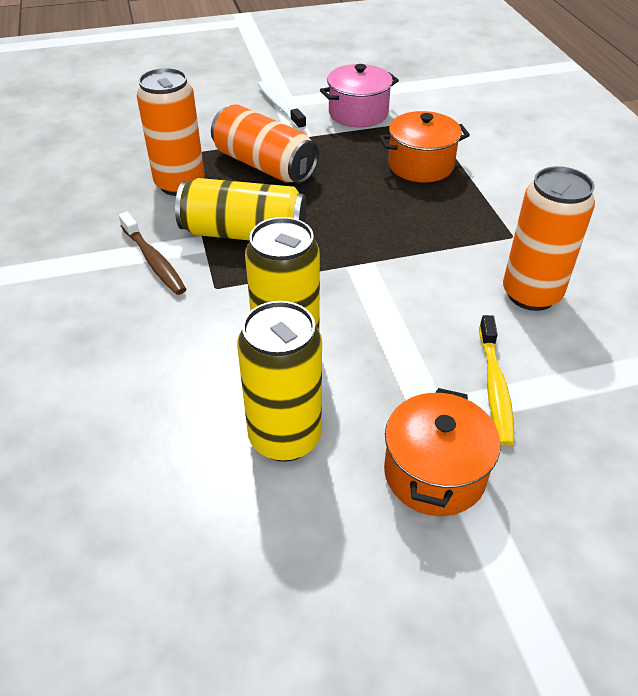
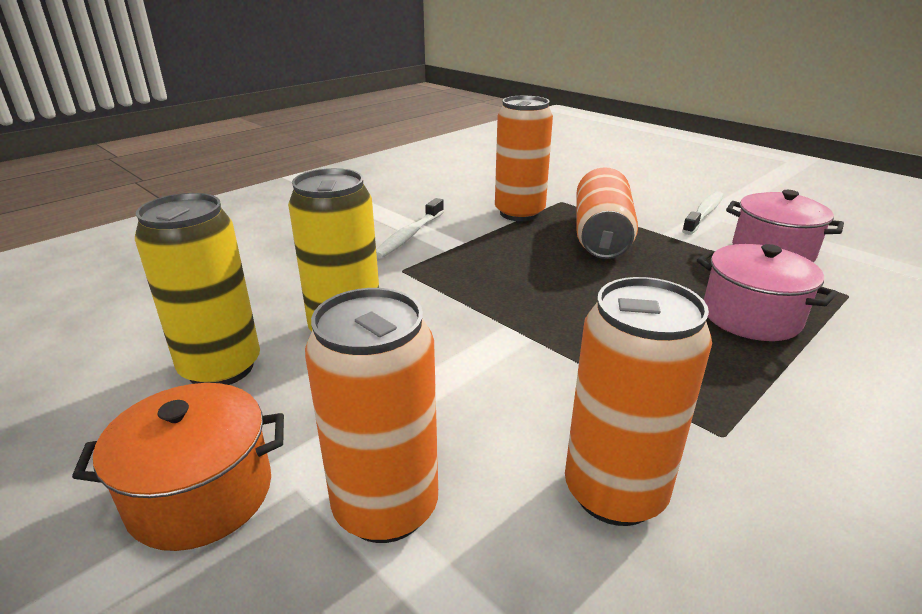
camera: 60 degrees right, 15 degrees down
(153, 261) = (409, 235): brown toothbrush -> white toothbrush
(244, 233) = (489, 258): yellow can -> none
(420, 165) = (751, 316): orange pot -> pink pot
(495, 386) = (386, 507): yellow toothbrush -> orange can

